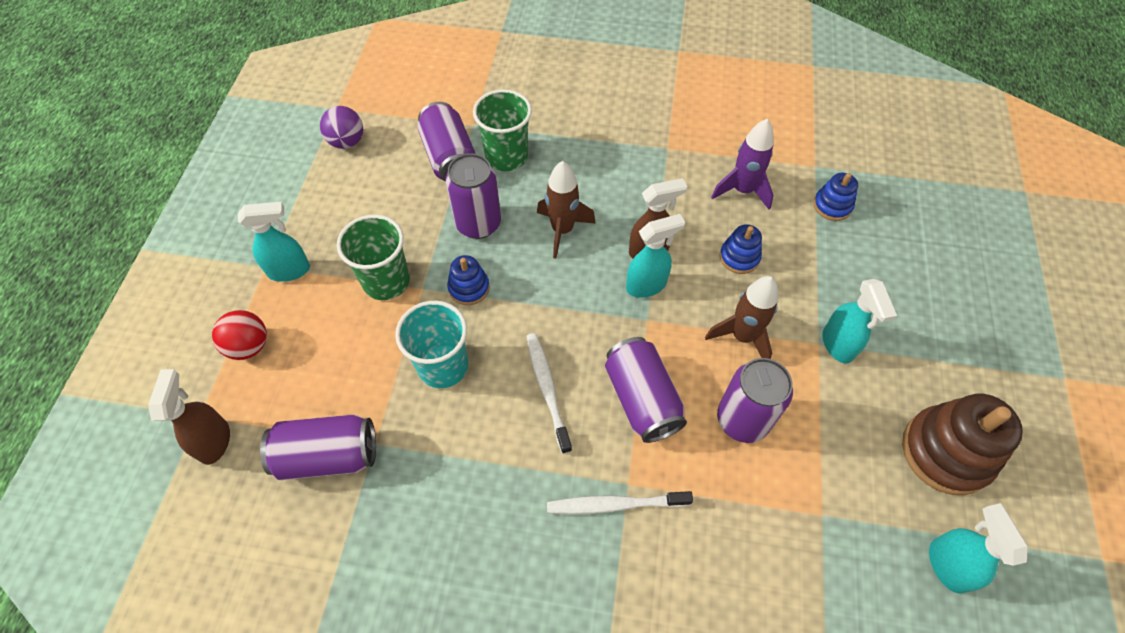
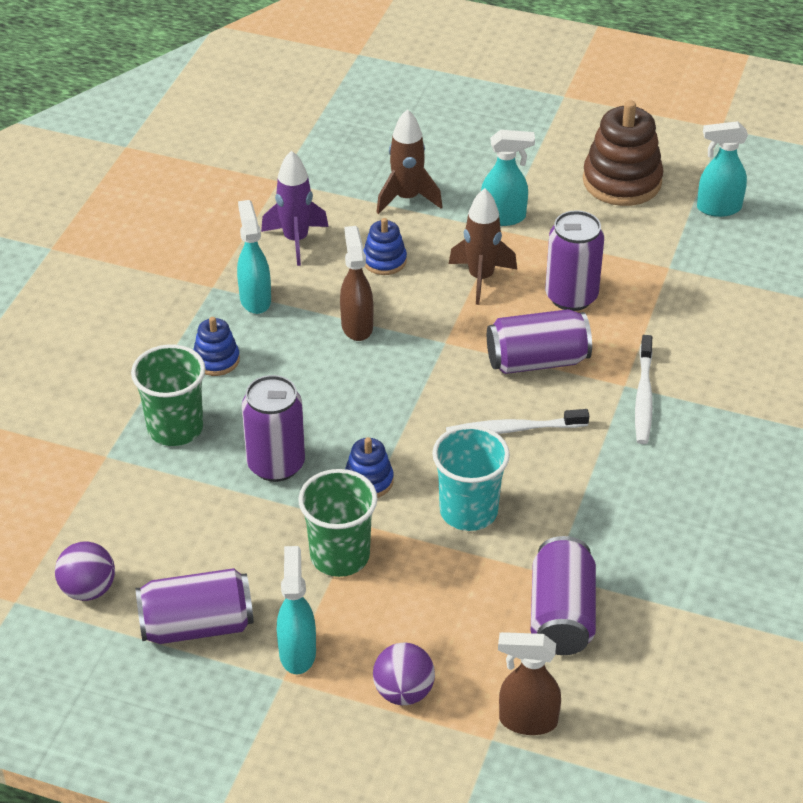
camera: 80 degrees left, 15 degrees down
(249, 346) = (403, 692): red ball -> purple ball
(449, 158) = (157, 483): purple can -> purple can (197, 626)
(562, 230) = (308, 392): brown rocket -> brown rocket (407, 198)
(647, 285) = (402, 335): turquoise spray bottle -> turquoise spray bottle (255, 299)
(832, 206) = (337, 181): blue stacking toy -> blue stacking toy (216, 360)

